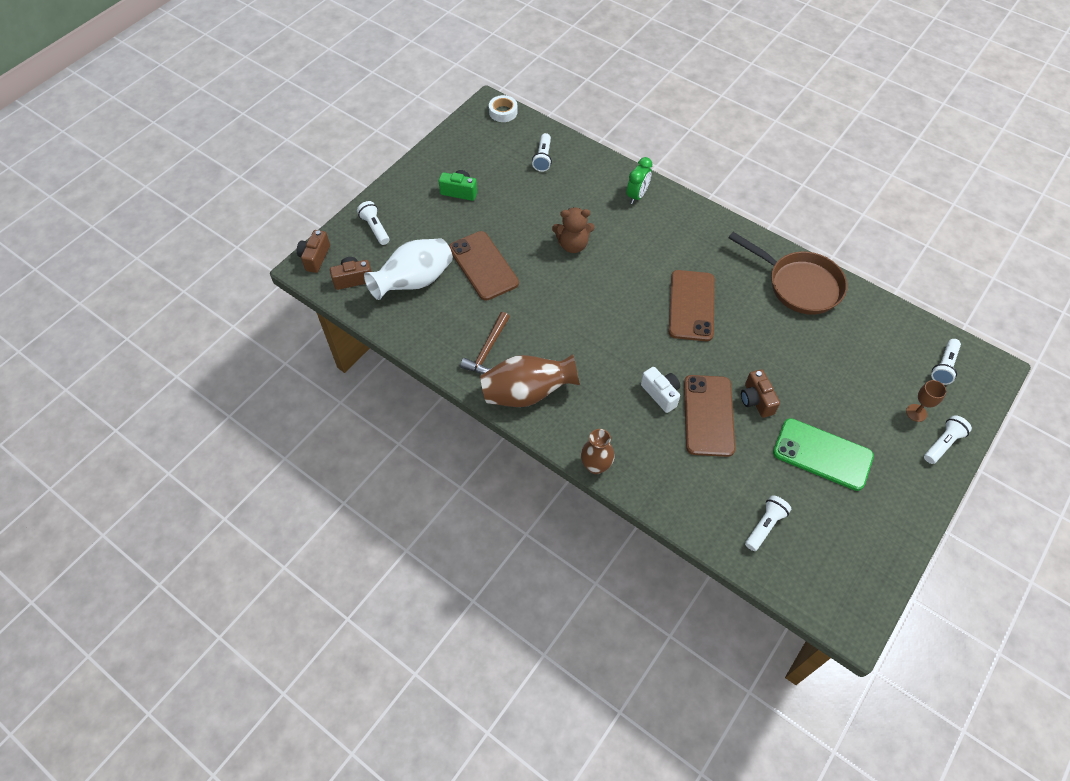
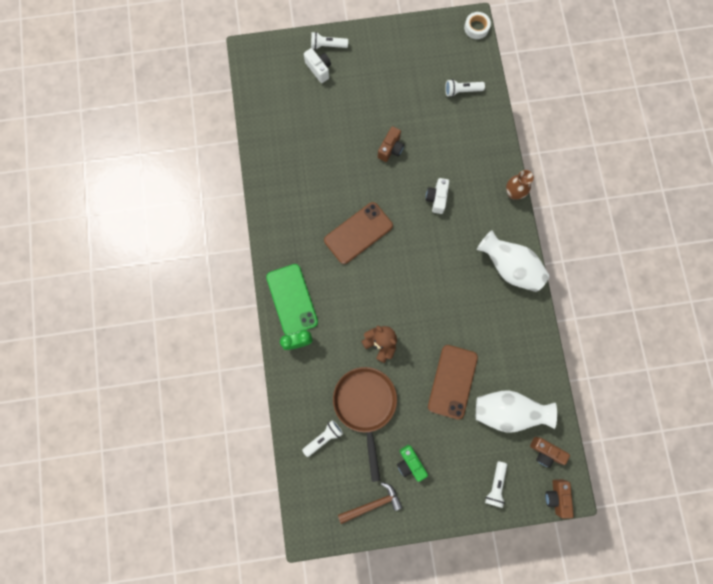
camera: 135 degrees left, 20 degrees up
(315, 257) = (556, 497): brown camera -> brown camera turned 120 degrees clockwise
(487, 350) = (506, 316): brown hammer -> brown hammer (372, 504)
(503, 112) = (305, 514): white tape -> white tape (476, 28)
(527, 393) = (509, 267): brown vase -> white vase
(708, 415) = (425, 164): brown phone -> none
(799, 285) = (281, 187): brown pan -> brown pan (365, 405)
(822, 454) = (392, 94): green phone -> green phone (292, 299)
(916, 413) = (319, 69): brown goblet -> white camera
(944, 366) = (271, 75): white flashlight -> none

